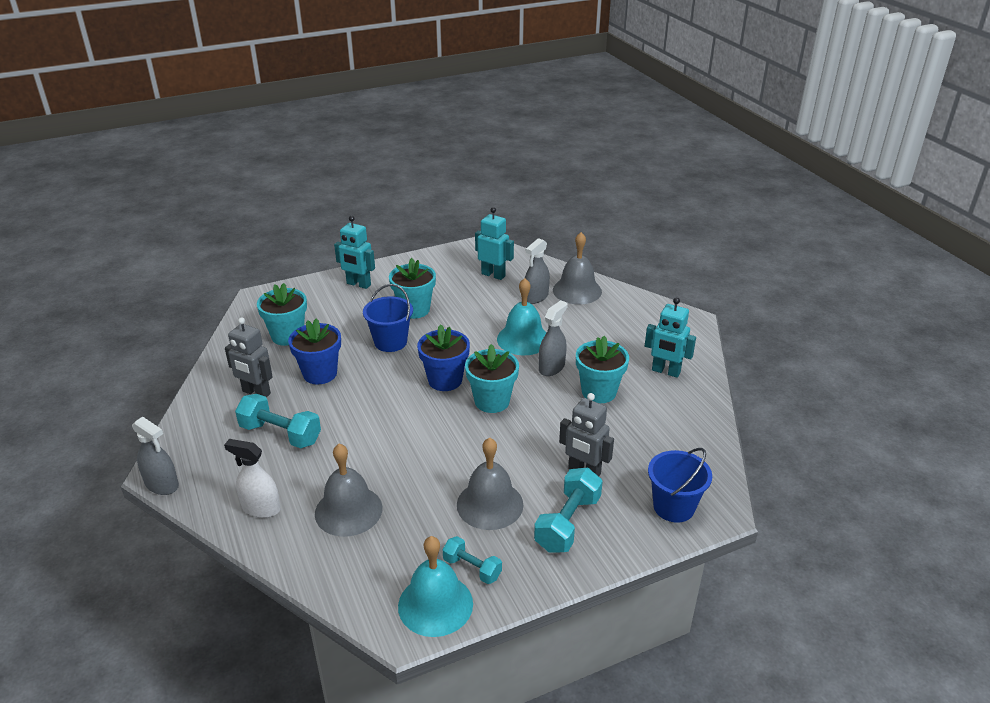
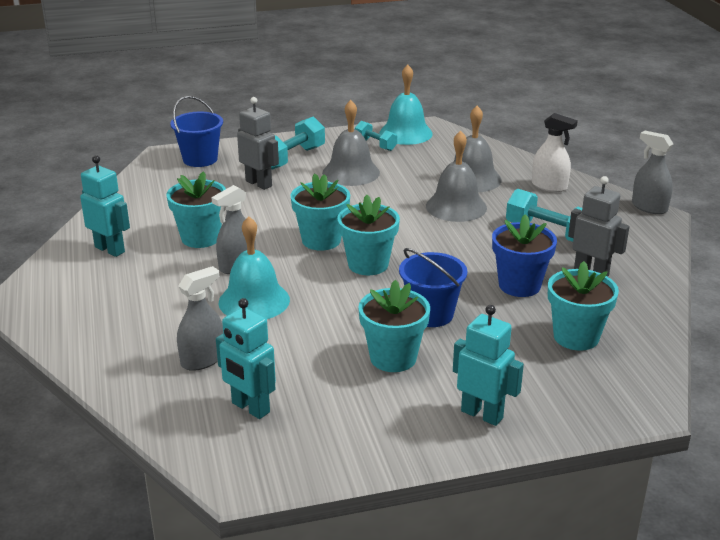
camera: 170 degrees left, 5 degrees down
(445, 380) = (368, 264): blue flower pot -> turquoise flower pot
(577, 290) = (134, 363): grey bell -> grey bell (456, 206)

